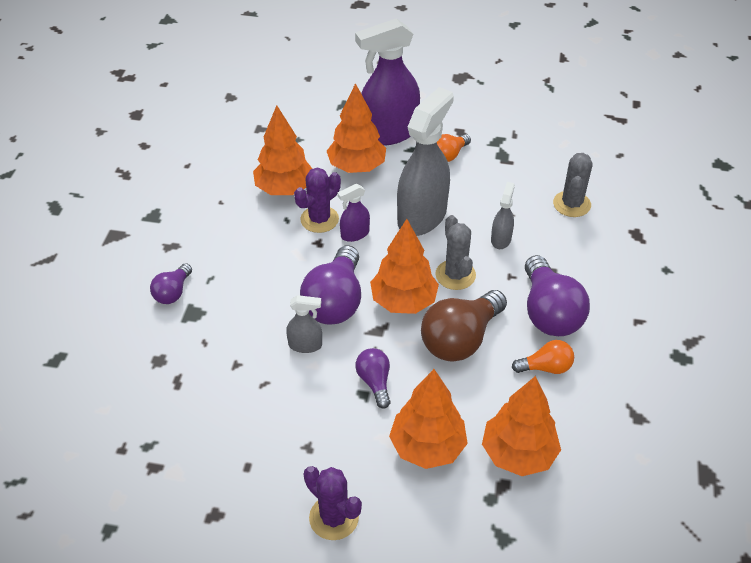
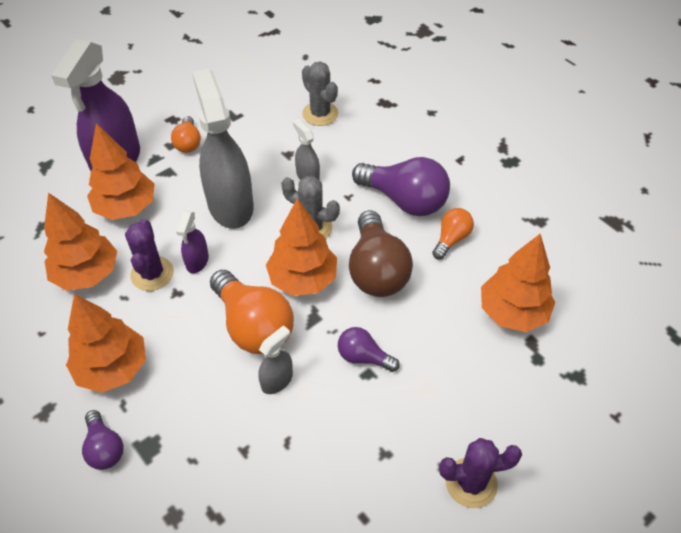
camera: 50 degrees left, 5 degrees up
(335, 301) = (253, 326): purple light bulb -> orange light bulb
(427, 447) = (457, 366): orange tree -> orange tree (112, 368)

